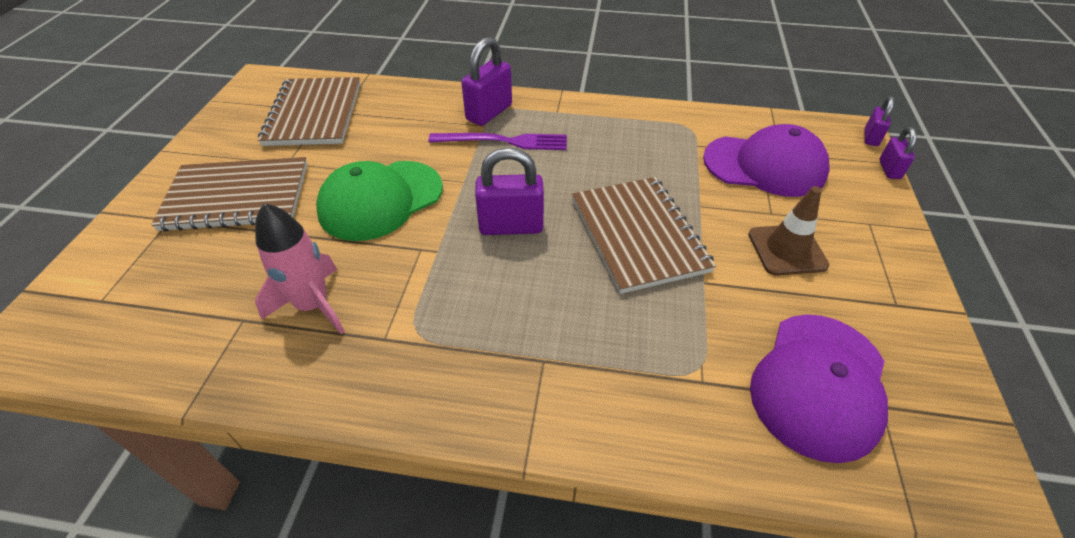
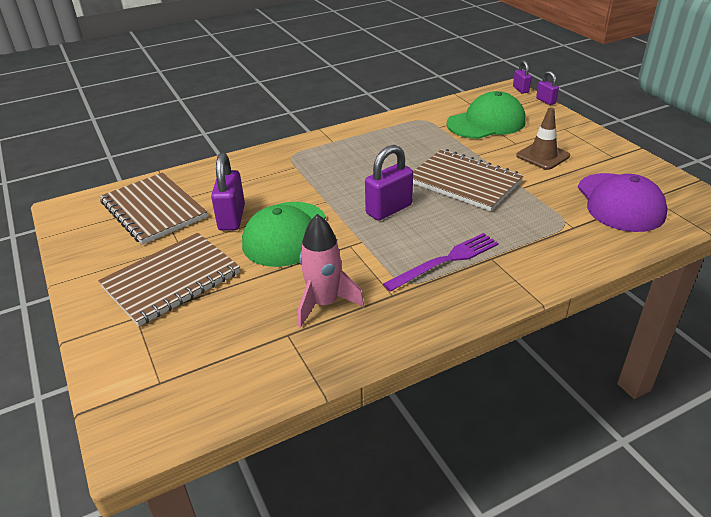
camera: 35 degrees left, 10 degrees down
(489, 113) = (288, 159): purple padlock -> purple padlock (232, 218)
(504, 141) = (321, 170): purple fork -> purple fork (445, 261)
(765, 166) = (486, 123): purple cap -> green cap

